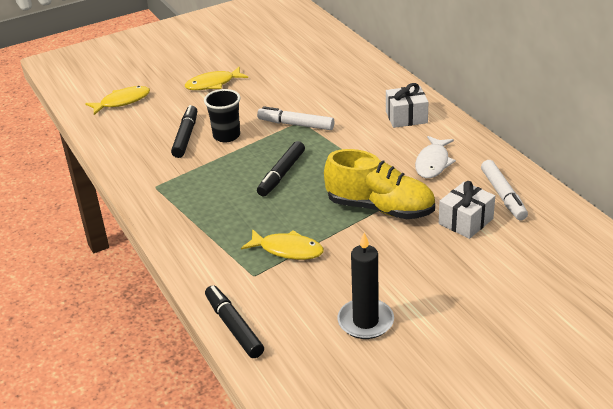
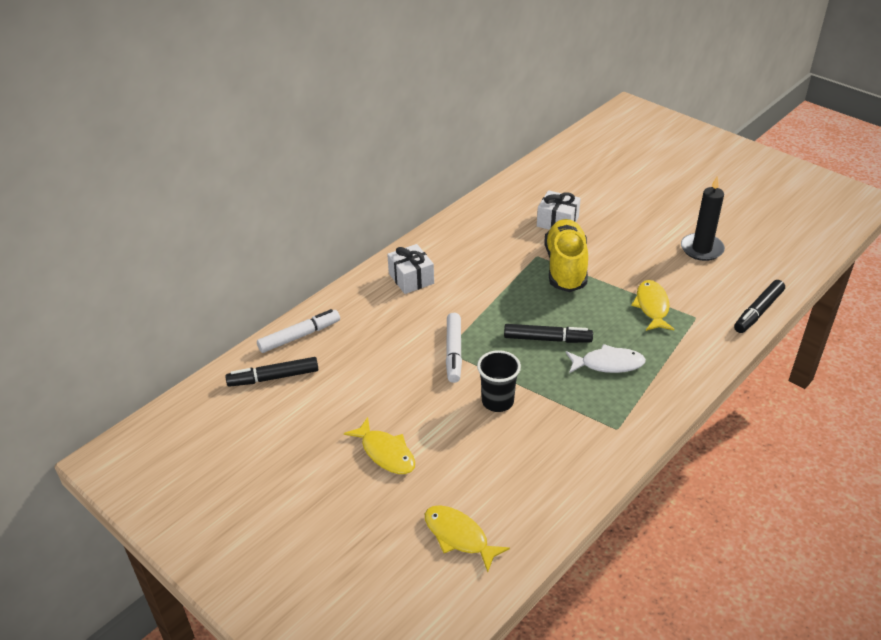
camera: 110 degrees left, 5 degrees up
(185, 137) = (514, 437): black marker -> black marker (274, 377)
(433, 163) = (484, 250): white fish -> white fish (608, 364)
(503, 195) = (513, 209): white marker -> white marker (299, 336)

